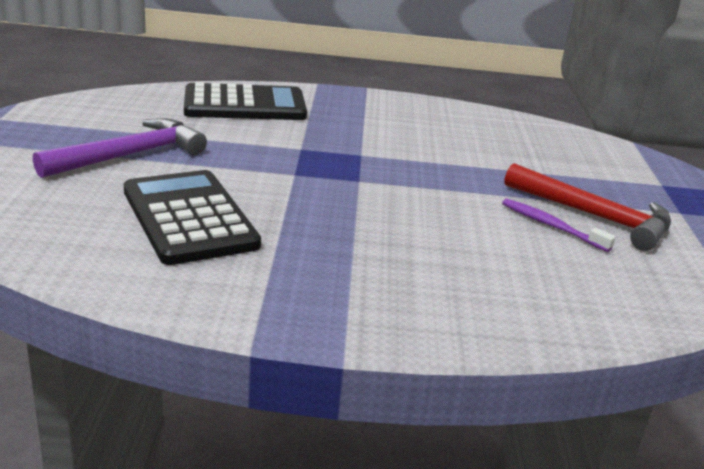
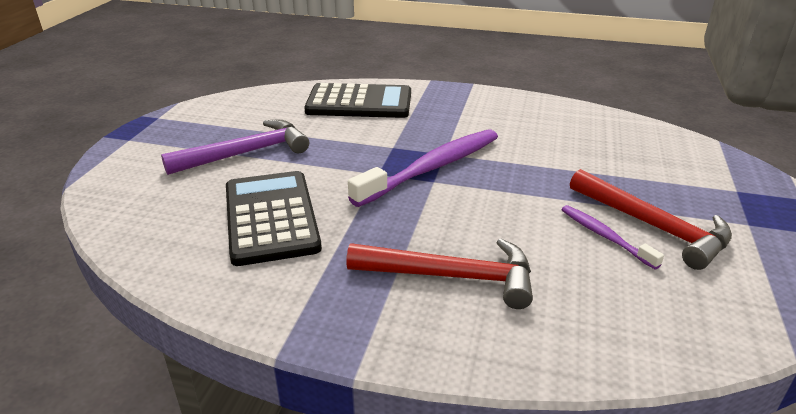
camera: 15 degrees right, 5 degrees up
(352, 168) = (431, 168): none -> purple toothbrush
(412, 266) = (452, 276): none -> red hammer

